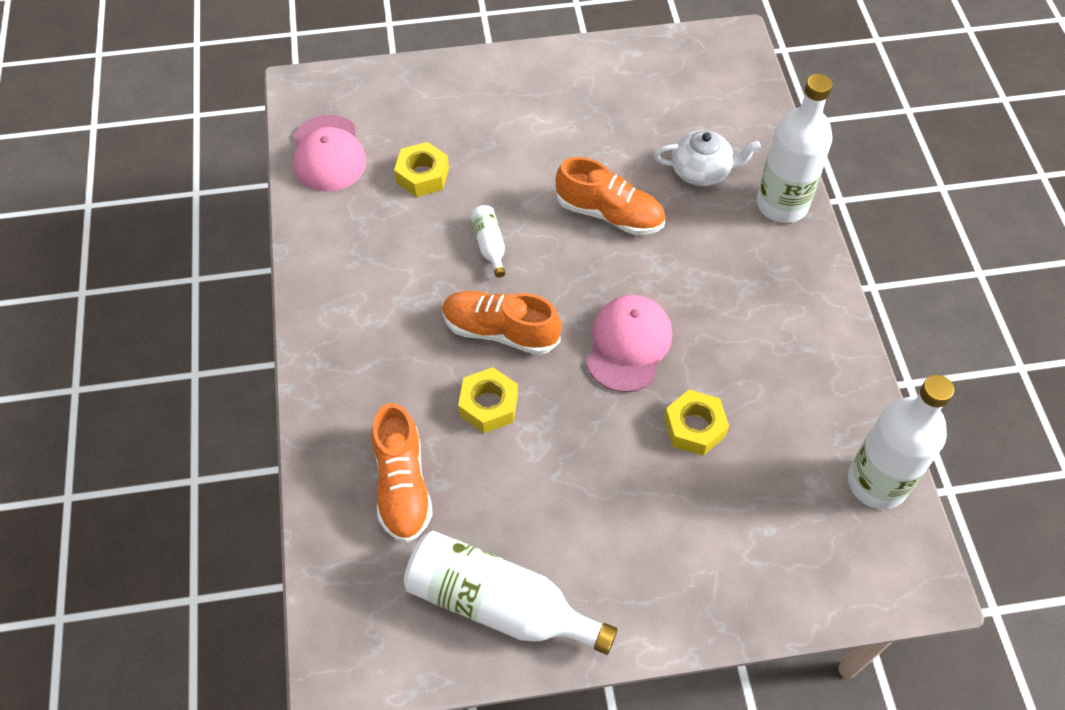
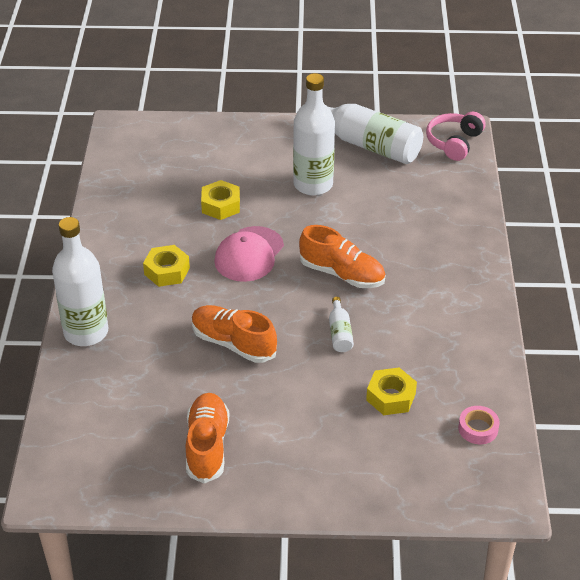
camera: 170 degrees left, 15 degrees down
(328, 154) = (478, 428): pink cap -> pink tape
(352, 635) = (454, 142): none -> pink headphones
(402, 485) = (421, 200): orange shoe -> orange shoe (207, 446)
(488, 405) = (358, 233): yellow nut -> yellow nut (167, 271)
(701, 171) = (140, 368): white teapot -> none
(877, 483) = (117, 167): white bottle -> white bottle (313, 184)

